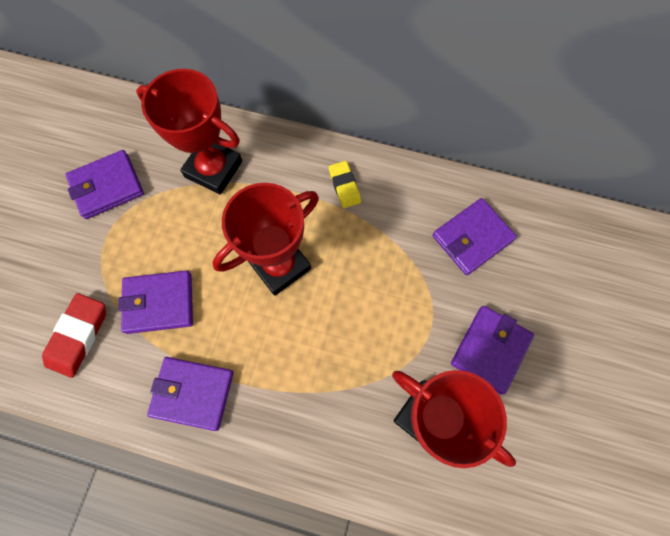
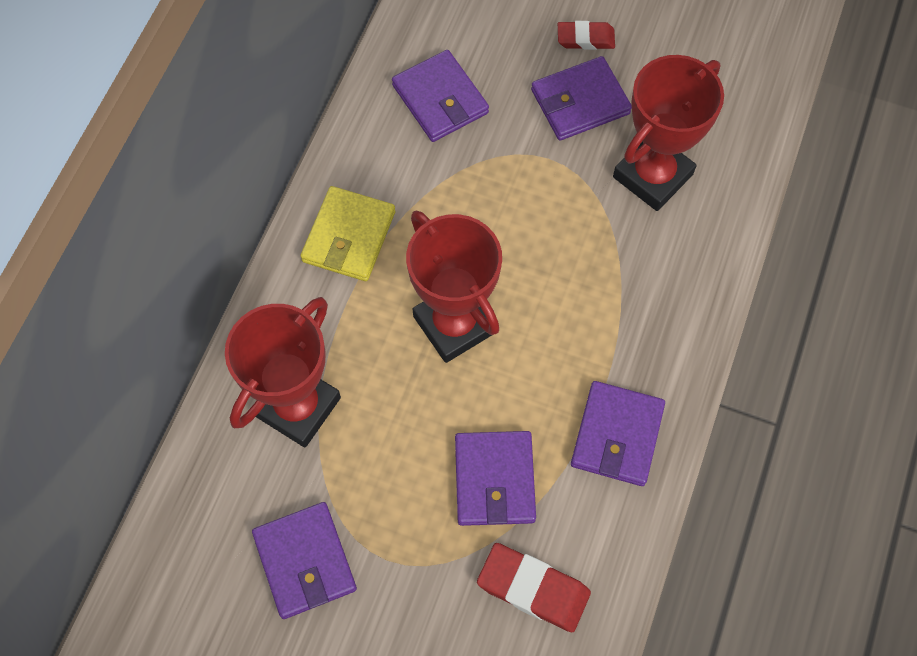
camera: 85 degrees left, 5 degrees down
(344, 186) = (349, 237): yellow eraser -> yellow wallet
(490, 349) = (580, 102): purple wallet -> purple wallet turned 60 degrees counterclockwise
(556, 351) = (585, 38): none -> red eraser

